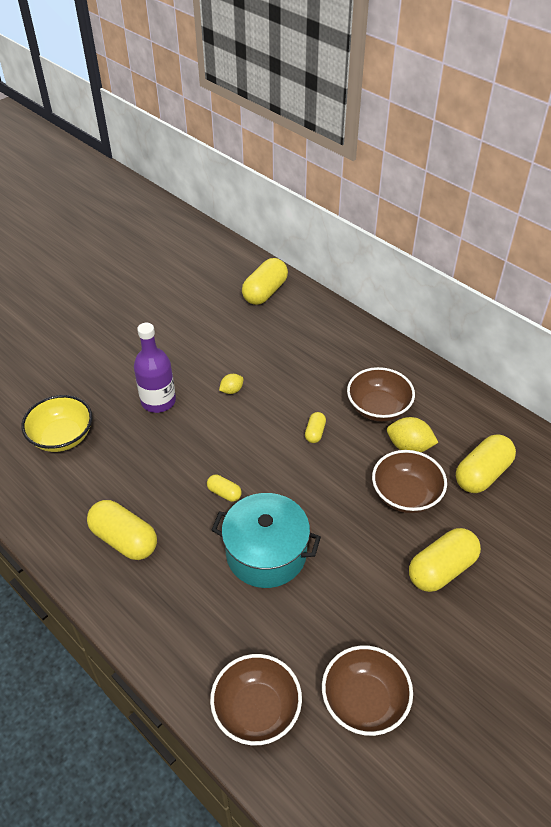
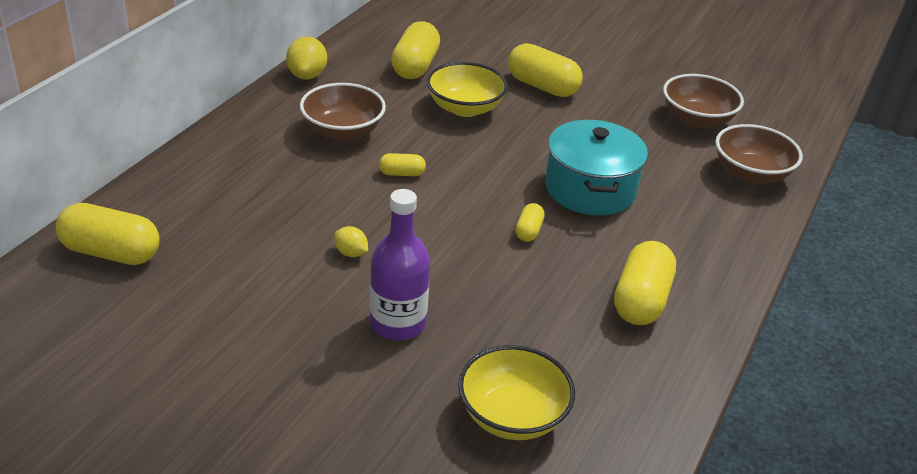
camera: 110 degrees left, 10 degrees down
(406, 495) = (465, 108): brown bowl -> yellow bowl
(409, 446) = (396, 108): yellow lemon -> yellow lemon (307, 75)
(482, 474) = (415, 66): yellow capsule -> yellow capsule turned 75 degrees clockwise

